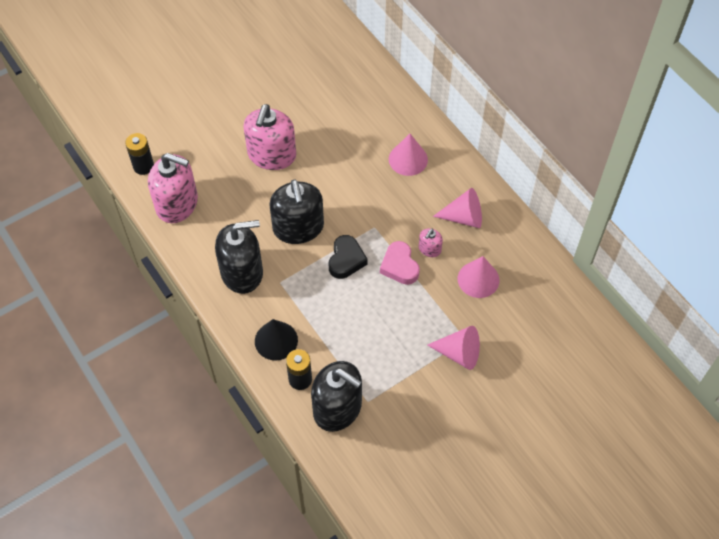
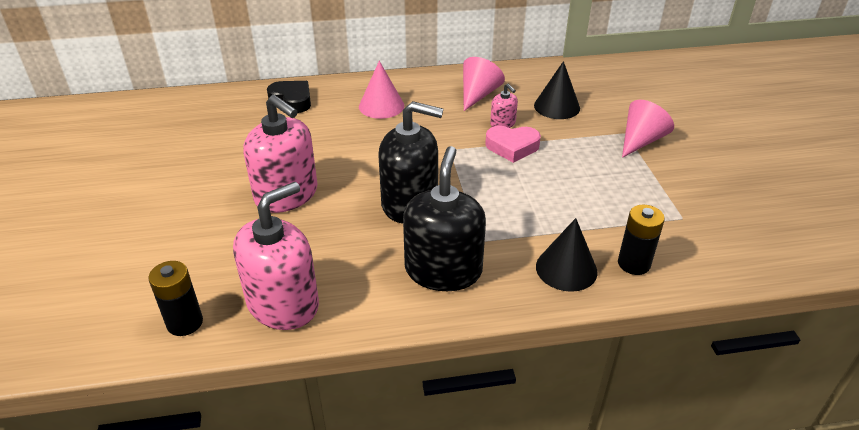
camera: 65 degrees left, 20 degrees down
(337, 408) = (685, 244): black soap dispenser -> none
(346, 260) = (480, 180): black heart -> black heart (292, 100)
(478, 279) = (557, 106): pink cone -> black cone

